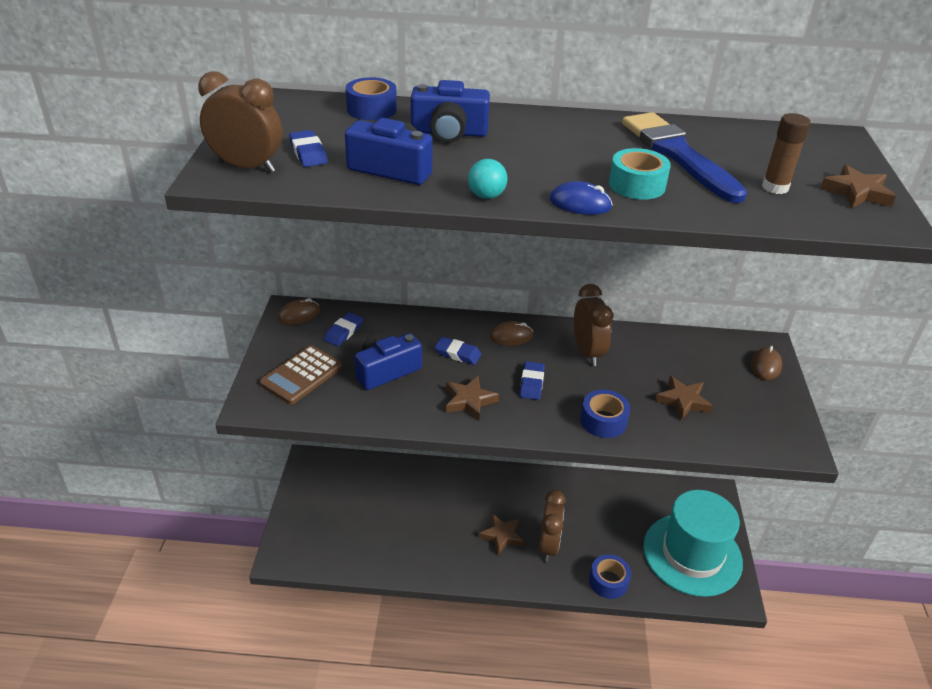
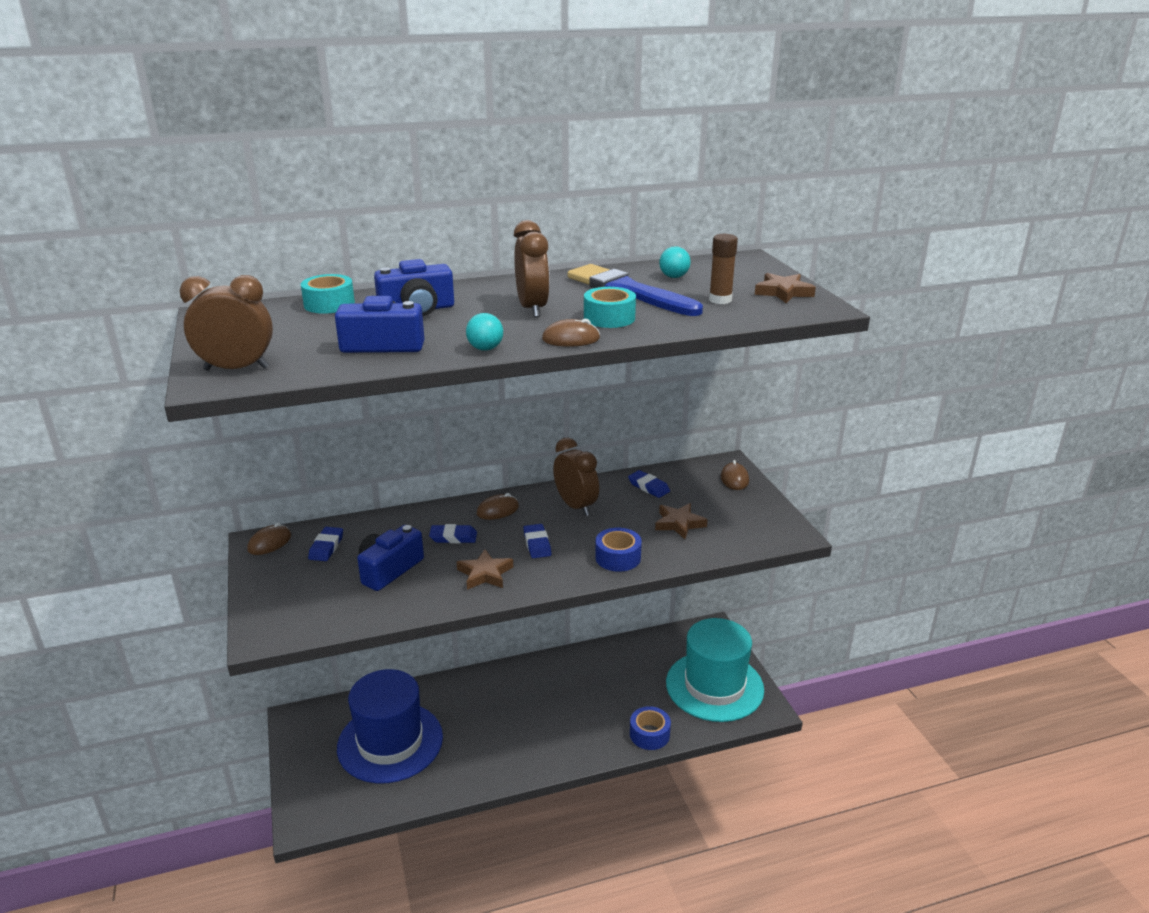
camera: 20 degrees left, 10 degrees down
(301, 375) = (301, 596): brown calculator -> none
(308, 153) = (291, 347): blue eraser -> blue eraser (648, 487)
(371, 109) = (329, 304): blue tape -> turquoise tape
(377, 509) = (390, 742): none -> blue hat
(502, 536) = (530, 726): brown star -> none
(548, 546) = (579, 721): brown clock -> brown clock (532, 308)
(580, 203) = (571, 339): blue mouse -> brown mouse
(739, 146) = (674, 277): none -> turquoise ball

